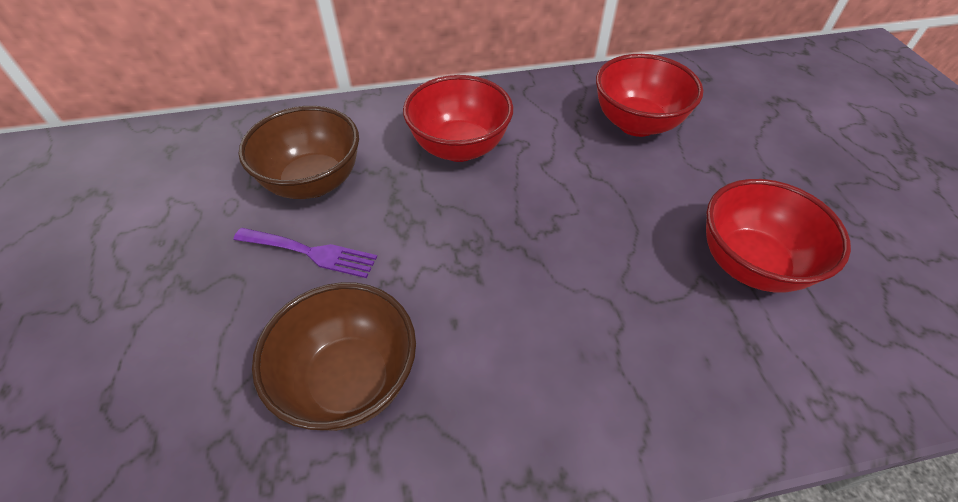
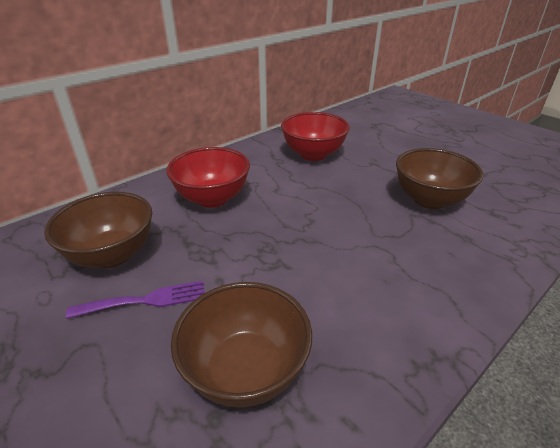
camera: 30 degrees left, 15 degrees down
(750, 264) = (429, 200): red bowl -> brown bowl

